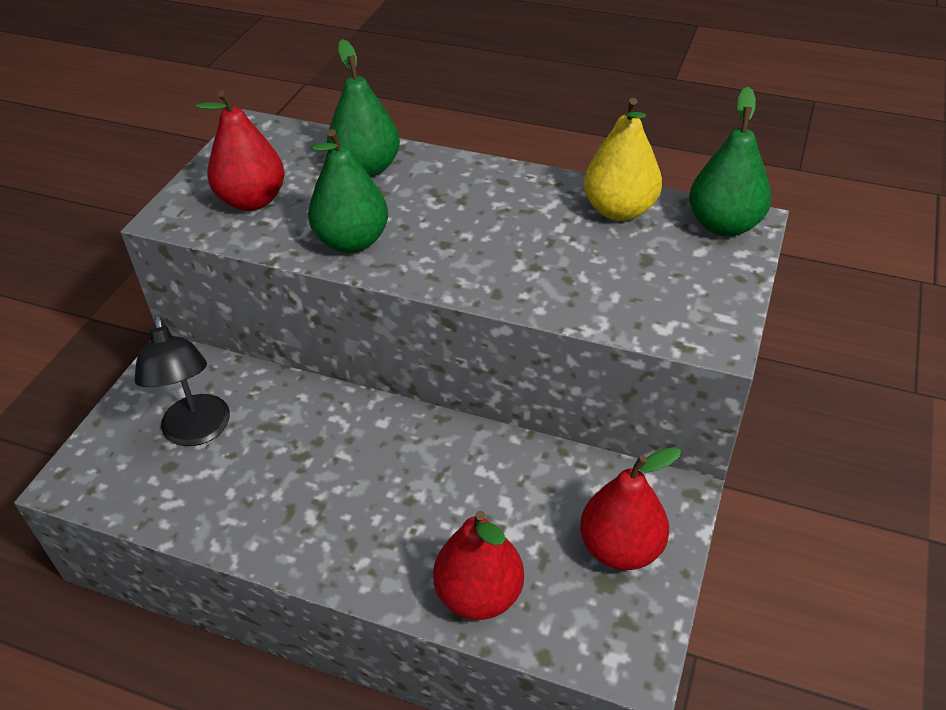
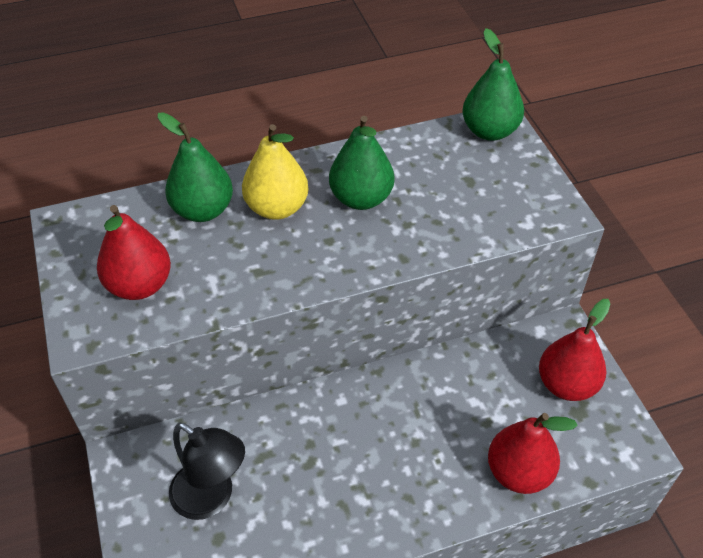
camera: 40 degrees left, 5 degrees up
(352, 241) = (259, 275): green pear -> green pear (361, 198)
(619, 210) = (417, 153): yellow pear -> yellow pear (277, 208)

